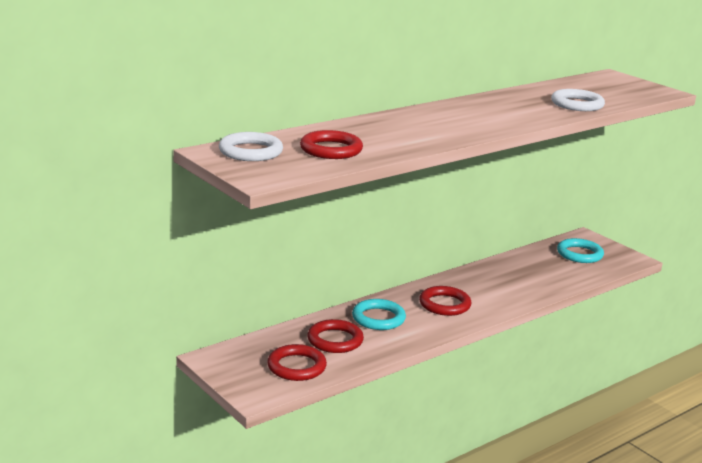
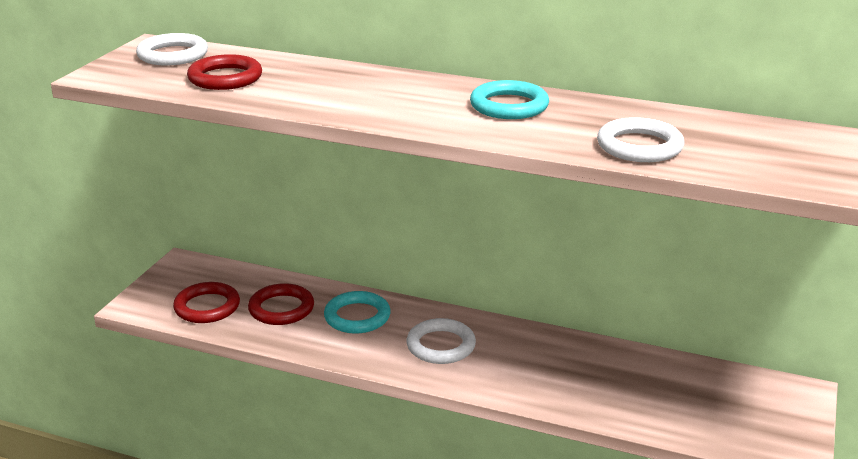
camera: 60 degrees right, 5 degrees up
(444, 304) = (441, 345): red ring -> white ring
(579, 254) = (733, 403): turquoise ring -> turquoise ring (509, 106)

